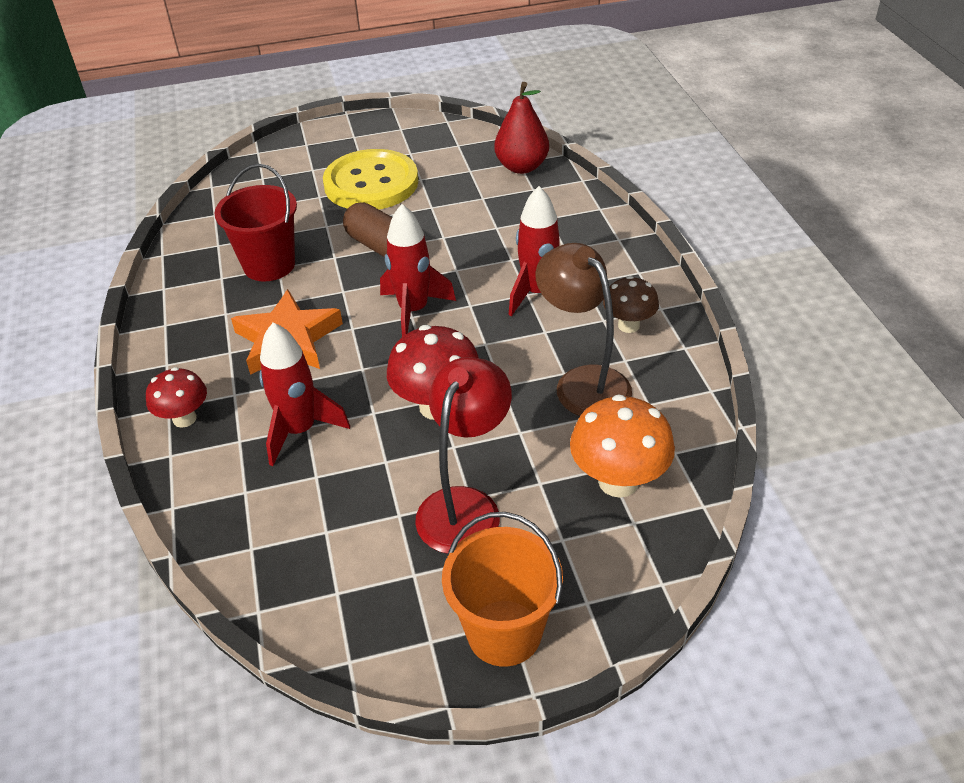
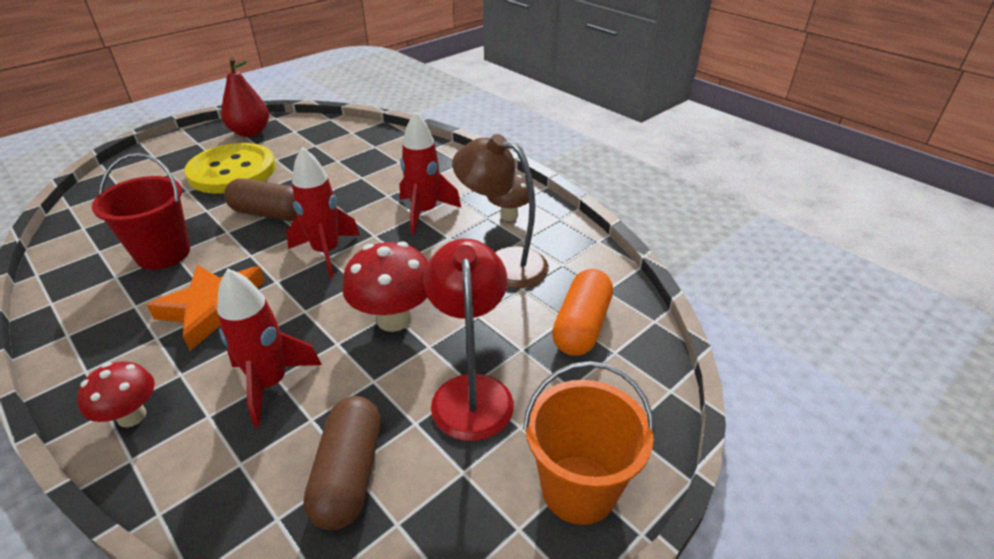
camera: 30 degrees left, 5 degrees down
(321, 536) = (348, 474): none -> brown capsule
(521, 167) = (356, 134): red pear -> red pear (250, 132)
(618, 481) = (581, 326): orange mushroom -> orange capsule

